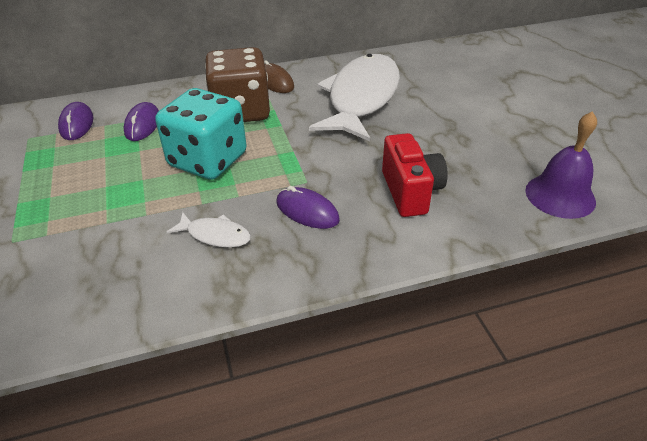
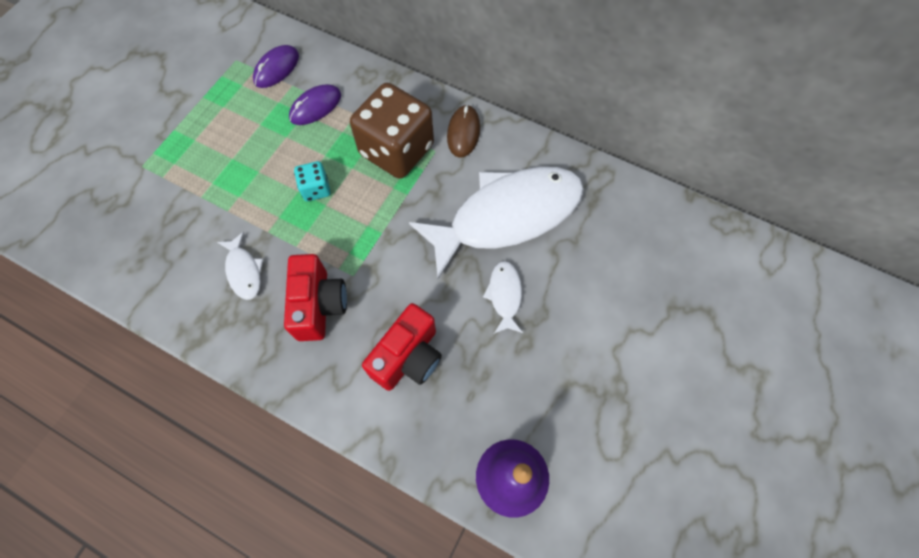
camera: 45 degrees right, 25 degrees up
(208, 160) = (316, 189): turquoise dice -> turquoise dice, size x0.46
(307, 211) = (319, 305): purple mouse -> red camera
(417, 128) = (505, 295): none -> white fish

